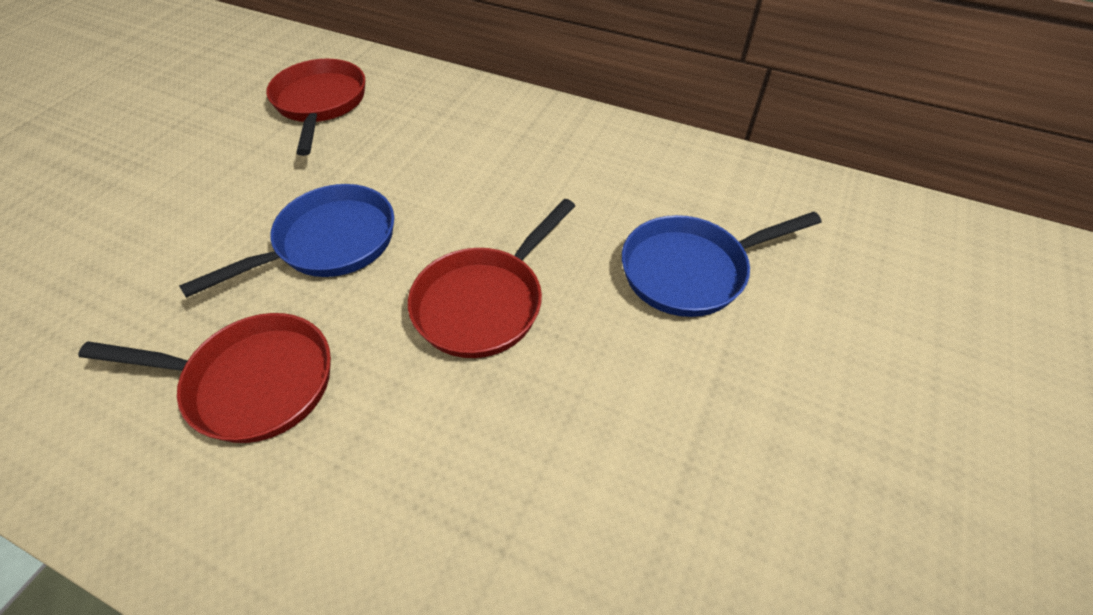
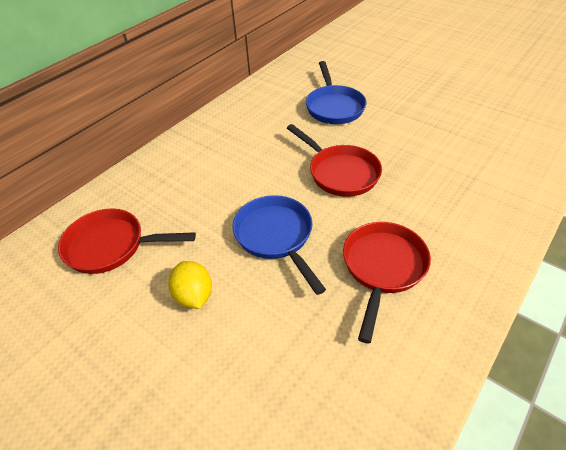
camera: 75 degrees left, 5 degrees down
(233, 186) = (194, 296): none -> yellow lemon

